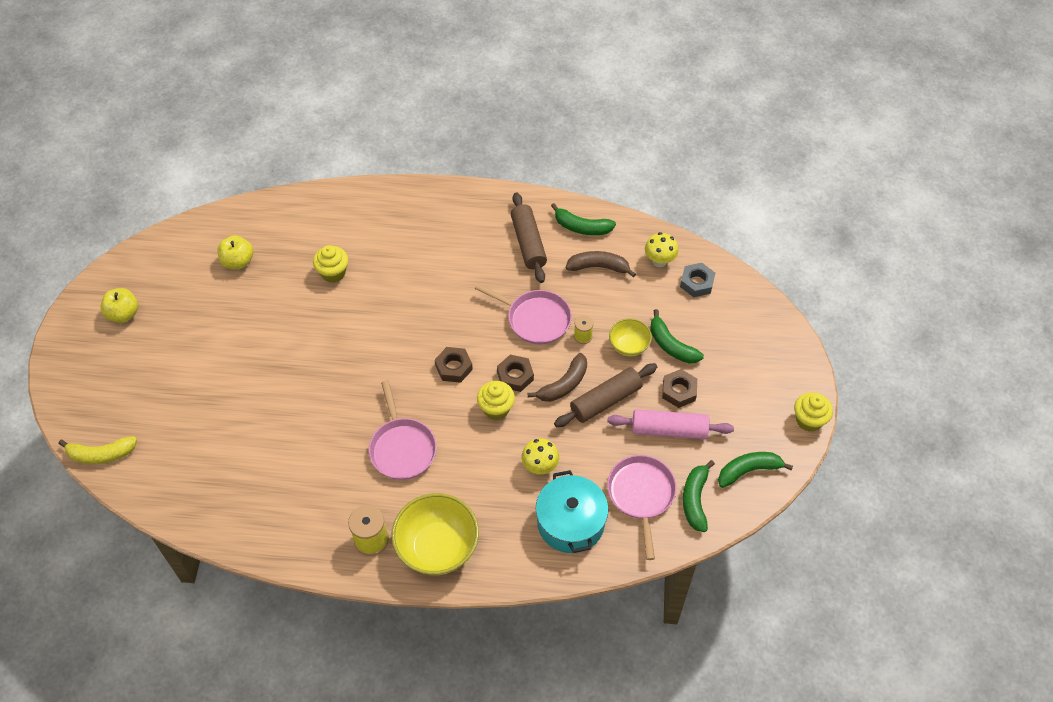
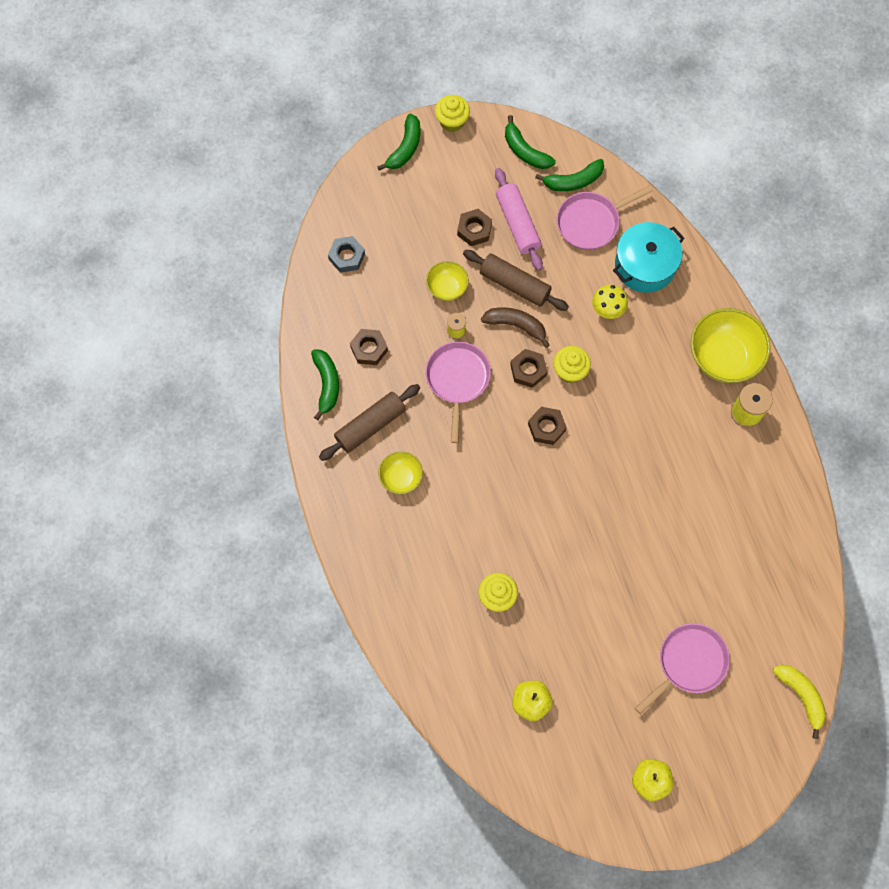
camera: 115 degrees left, 15 degrees up
(402, 448) = (650, 431): pink pan -> pink pan (689, 663)
(471, 247) = (401, 477): none -> yellow bowl
(598, 267) = (369, 349): brown banana -> brown nut
(659, 261) = (336, 298): yellow mushroom -> none
(671, 345) = (428, 253): green banana -> green banana (405, 148)

